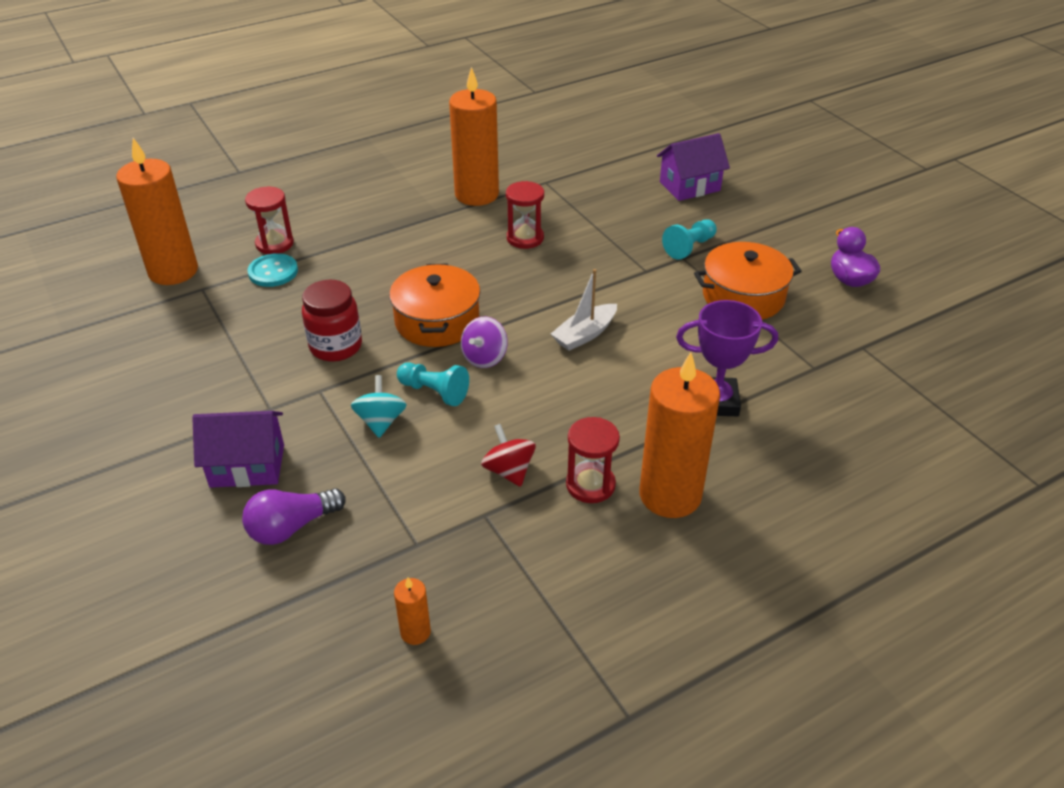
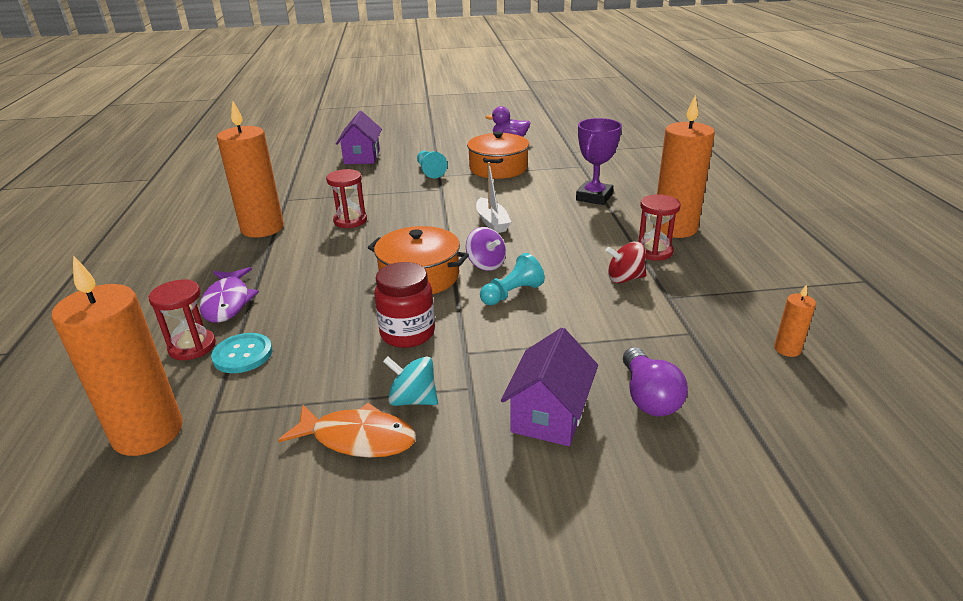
camera: 65 degrees left, 10 degrees down
(191, 368) = (358, 438): none -> orange fish
(342, 232) = (227, 302): none -> purple fish
(381, 421) = (532, 326): turquoise spinning top -> turquoise spinning top (413, 399)

